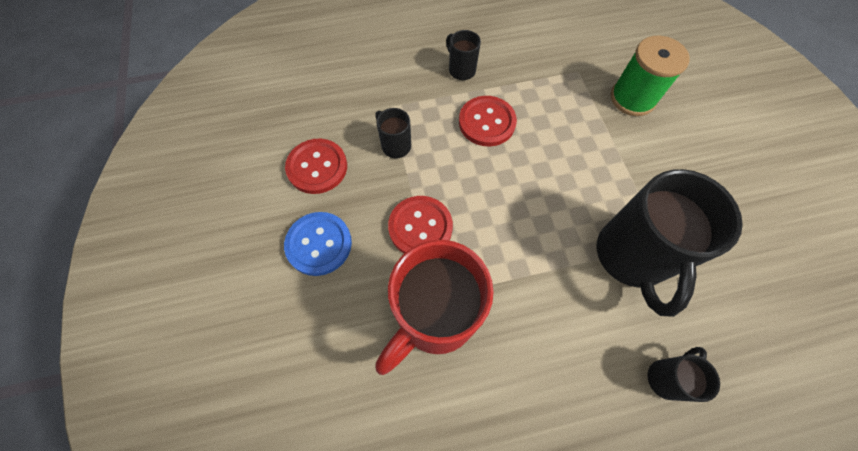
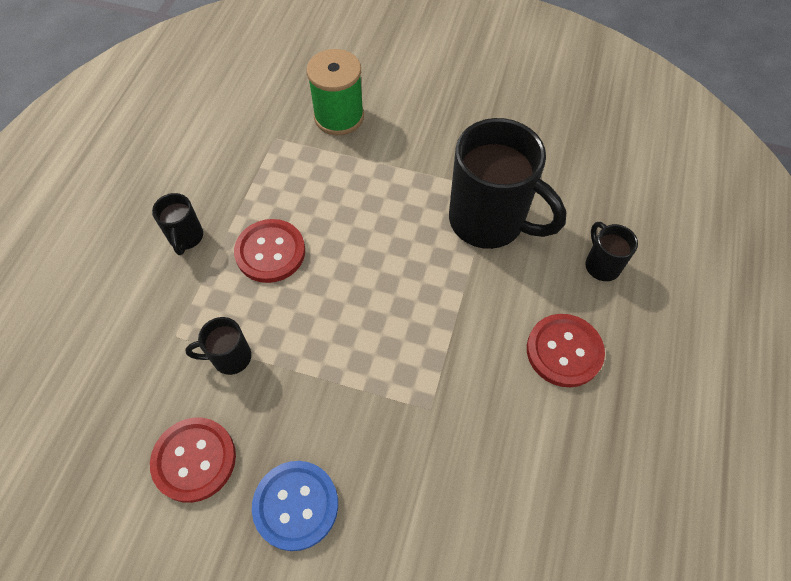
camera: 60 degrees left, 5 degrees down
(420, 227) = (346, 385): red button -> red button (564, 351)
(434, 317) = (449, 424): red mug -> none
(461, 70) = (186, 238): black mug -> black mug turned 90 degrees counterclockwise

